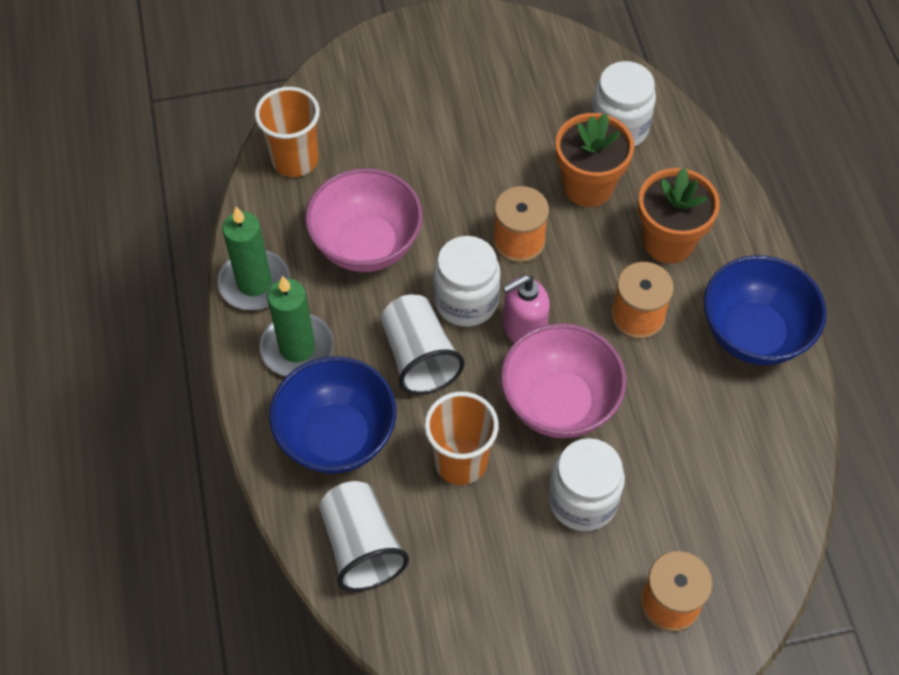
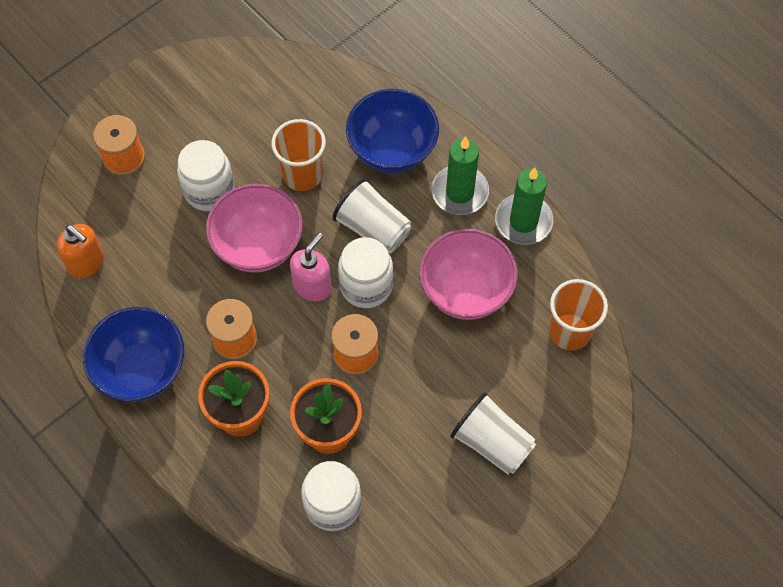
camera: 150 degrees right, 5 degrees up
(361, 546) = (333, 96): white cup -> white cup (492, 442)
(771, 485) = (87, 263): none -> orange soap dispenser

